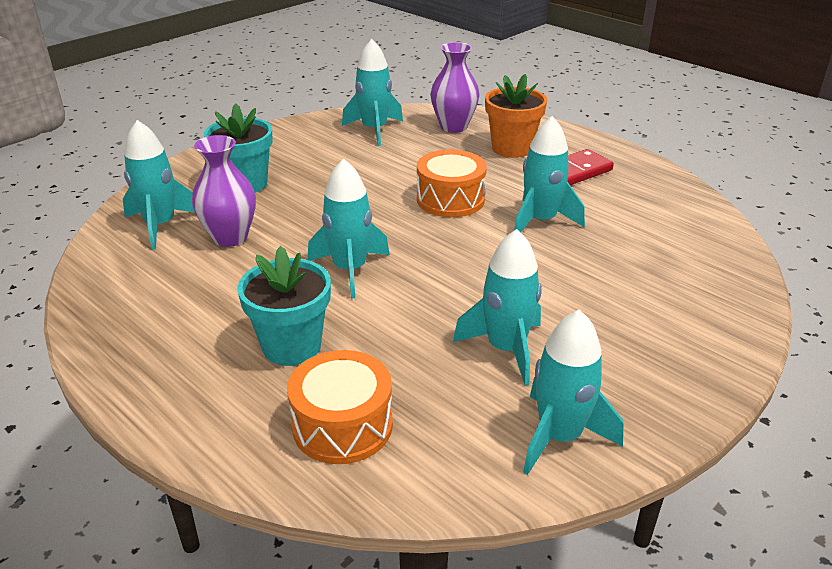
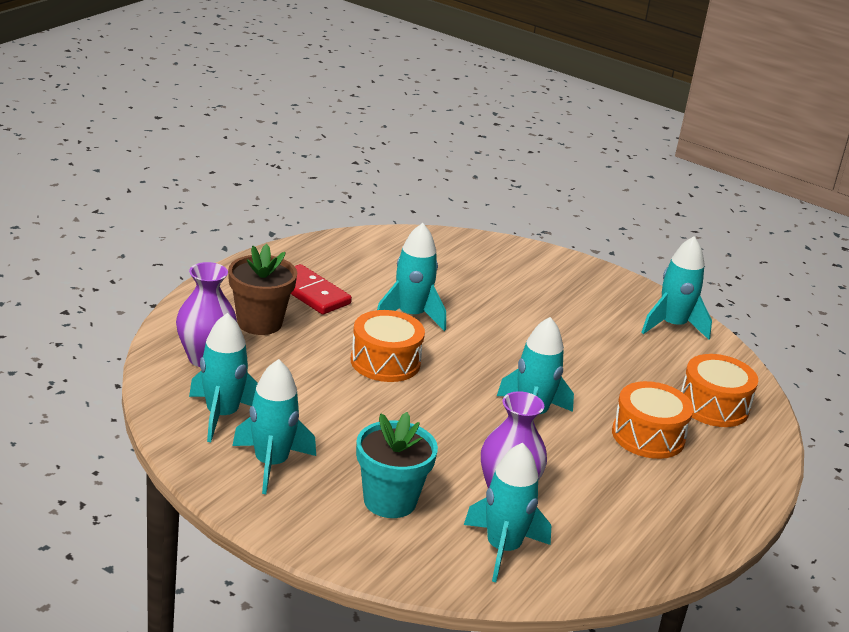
camera: 105 degrees left, 5 degrees down
(292, 346) = (648, 436): turquoise flower pot -> orange drum
(506, 349) = (599, 341): turquoise rocket -> turquoise rocket (271, 464)
(512, 148) = (259, 323): orange flower pot -> brown flower pot

